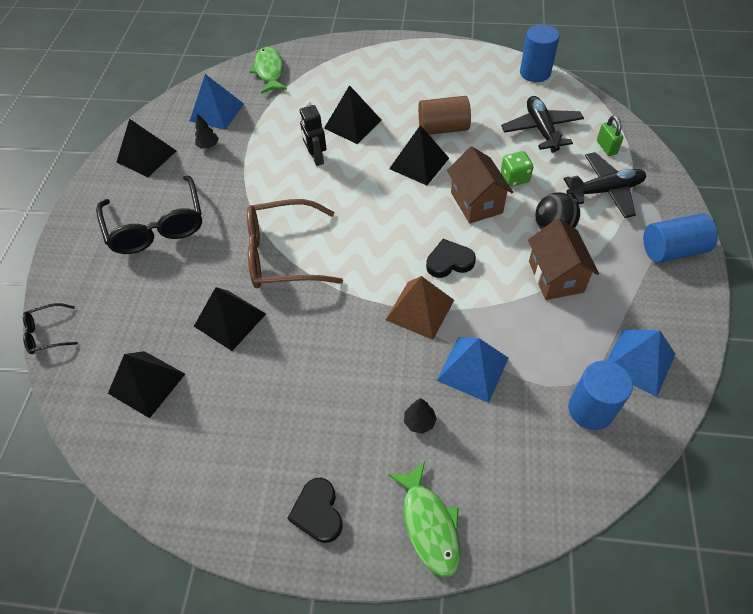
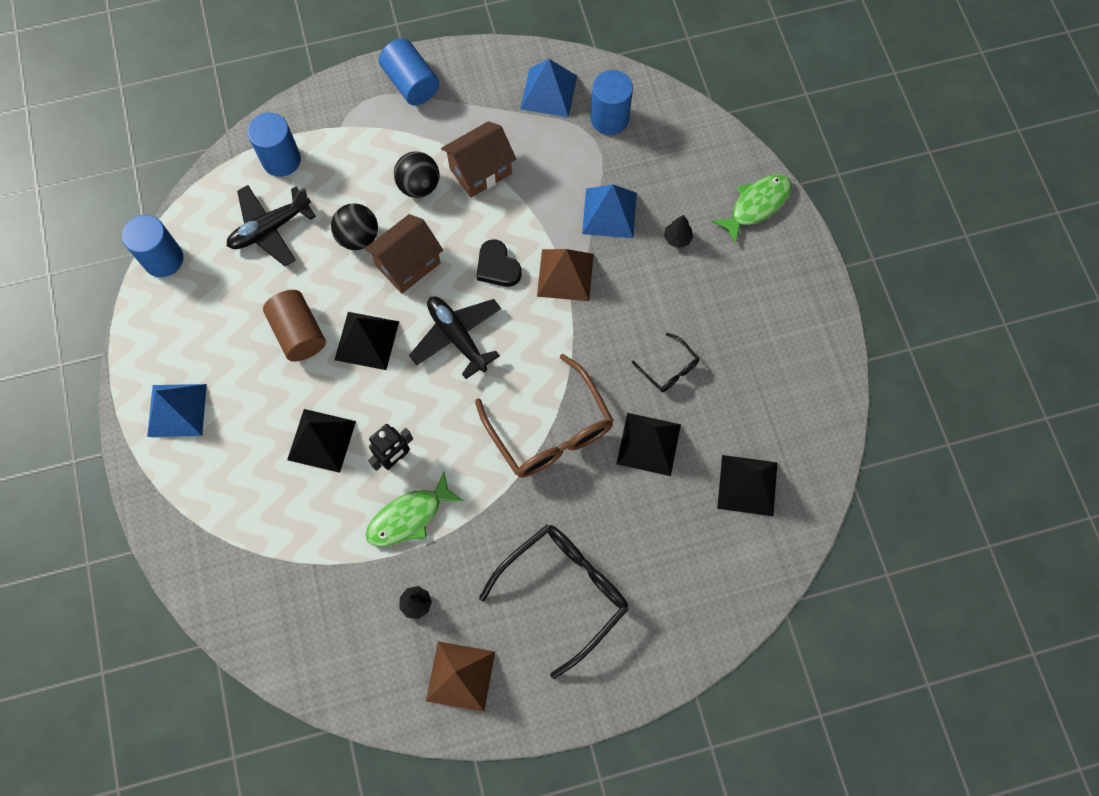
camera: 115 degrees left, 15 degrees up
(47, 333) = (742, 622): black glasses -> black glasses (669, 369)
(146, 156) = (460, 676): black pyramid -> brown pyramid
(216, 112) = (350, 628): blue pyramid -> blue pyramid (177, 410)
(269, 71) = (244, 597): green fish -> green fish (409, 517)
(318, 512) = (786, 286): black heart -> none
(514, 178) = (358, 237): green dice -> black ball
(605, 191) = (349, 150): black plane -> black plane (457, 337)
(606, 147) = (281, 160): green padlock -> blue cylinder

